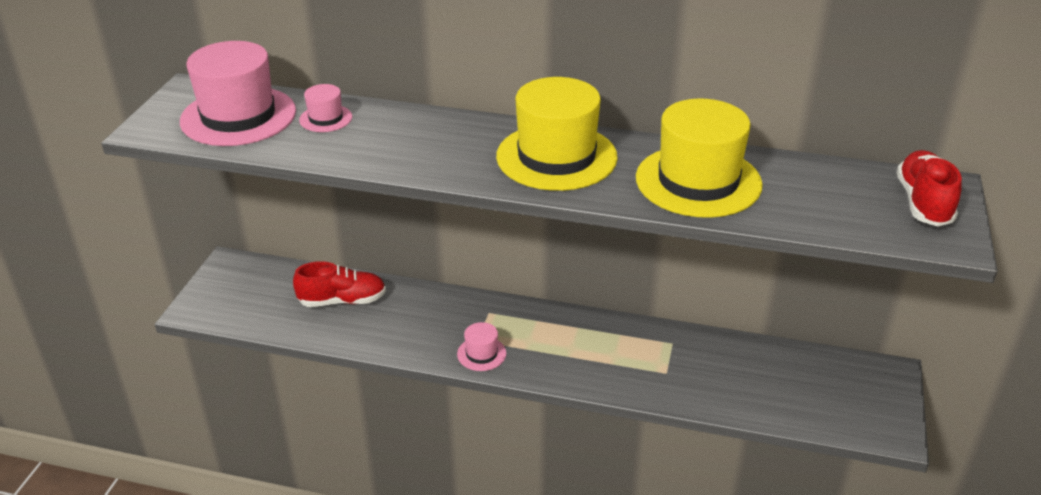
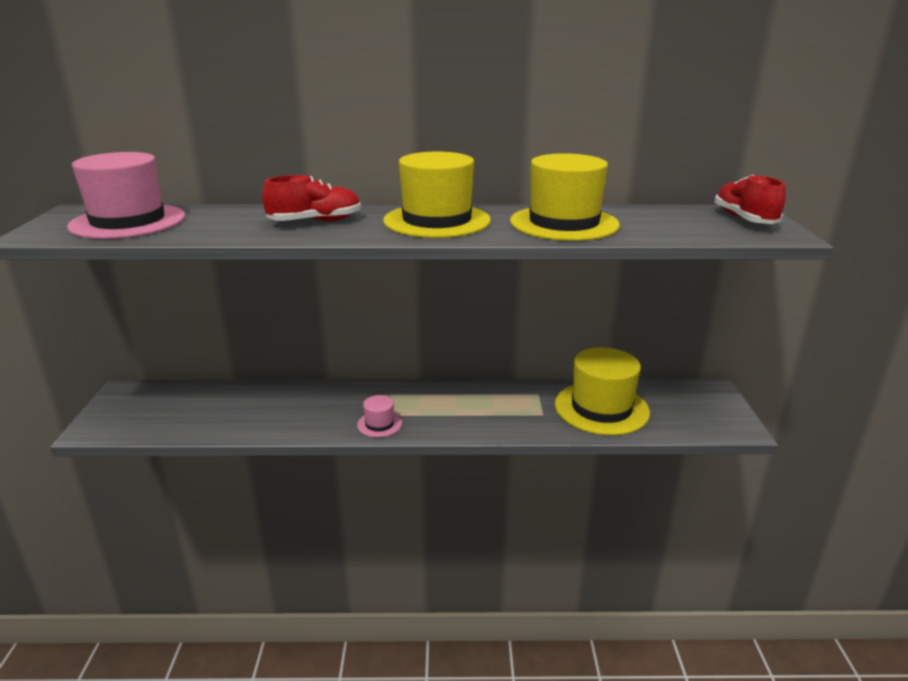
camera: 15 degrees left, 10 degrees down
(325, 118) = (215, 217): pink hat -> none
(342, 301) = (239, 403): red shoe -> red shoe (315, 221)
(738, 376) = (601, 408): none -> yellow hat

